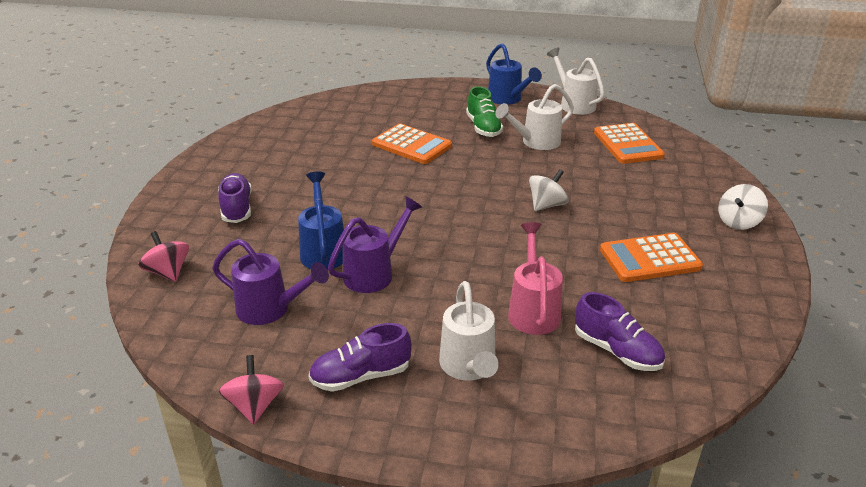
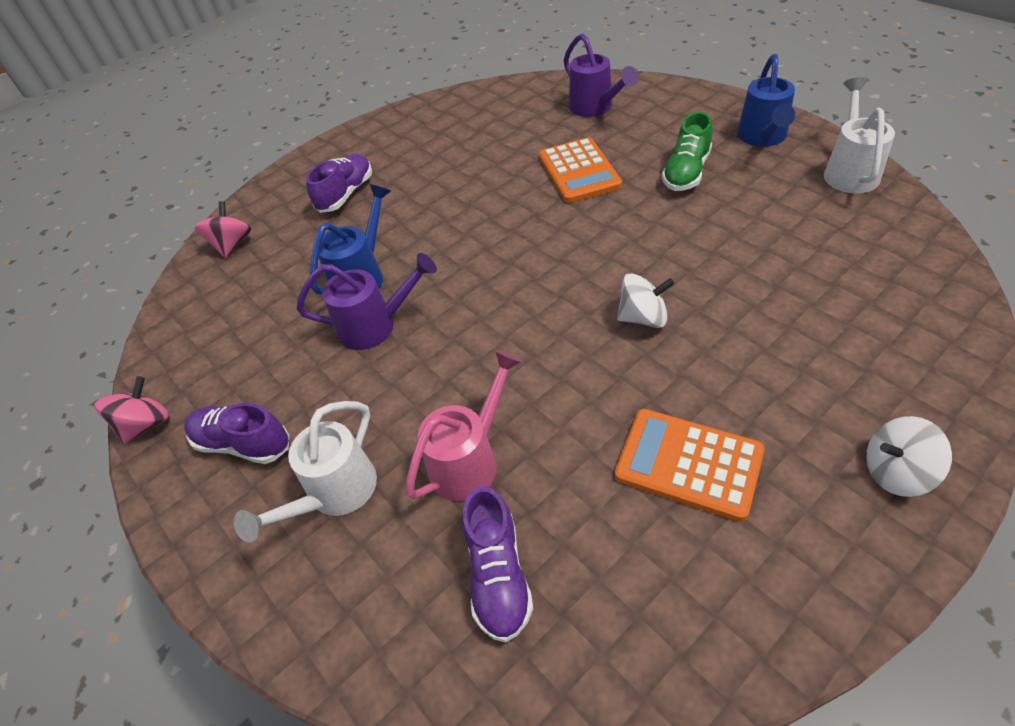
camera: 45 degrees right, 15 degrees up
(270, 309) = (257, 324): purple watering can -> purple watering can (595, 108)
(536, 142) = (730, 216): white watering can -> none
(627, 144) = (860, 264): orange calculator -> none

